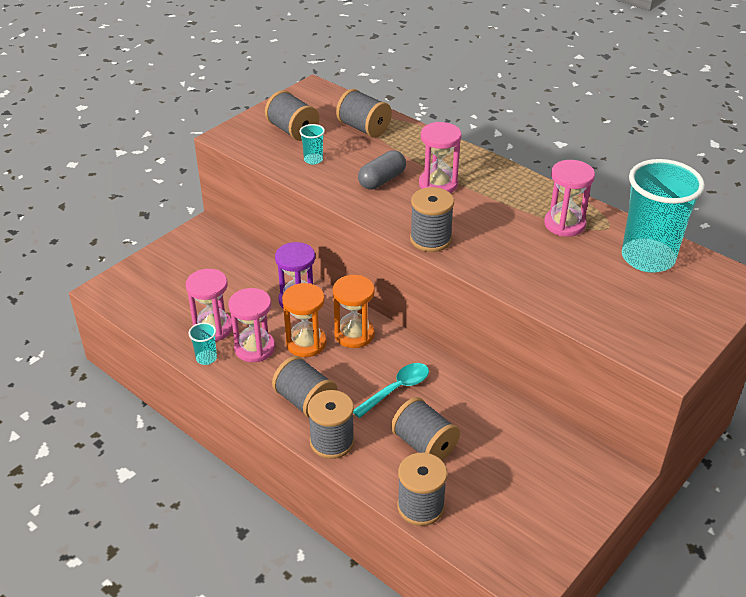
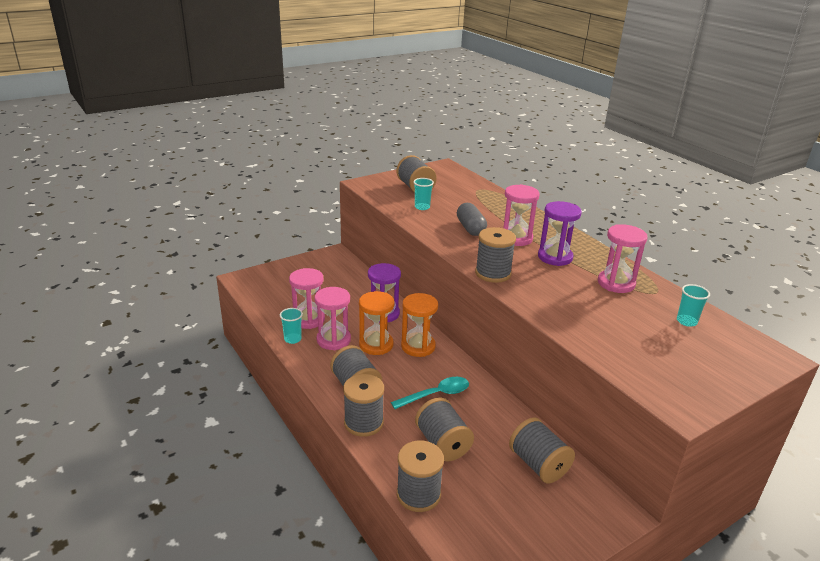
camera: 15 degrees right, 10 degrees down
(364, 128) = (471, 194): grey spool -> grey spool (538, 464)
(382, 180) = (470, 228): grey capsule -> grey capsule turned 75 degrees counterclockwise
(489, 202) = (555, 257): none -> purple hourglass
(647, 258) = (686, 321): turquoise cup -> turquoise cup, size x0.41

